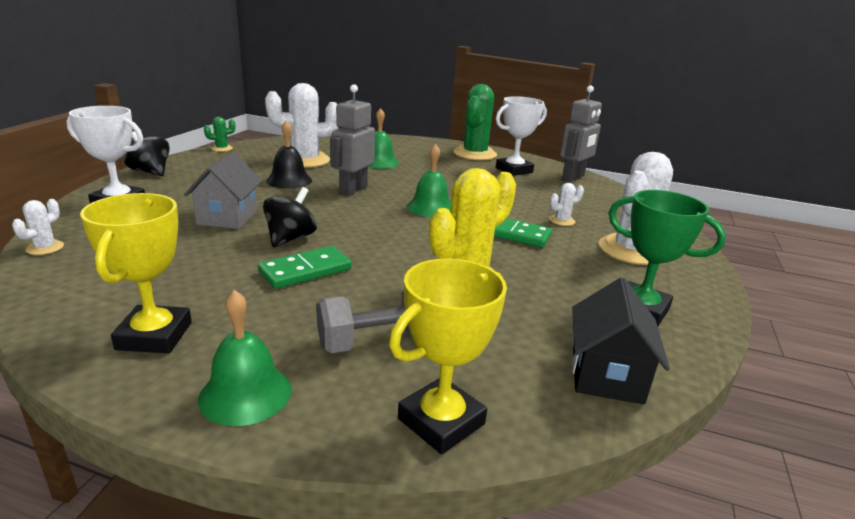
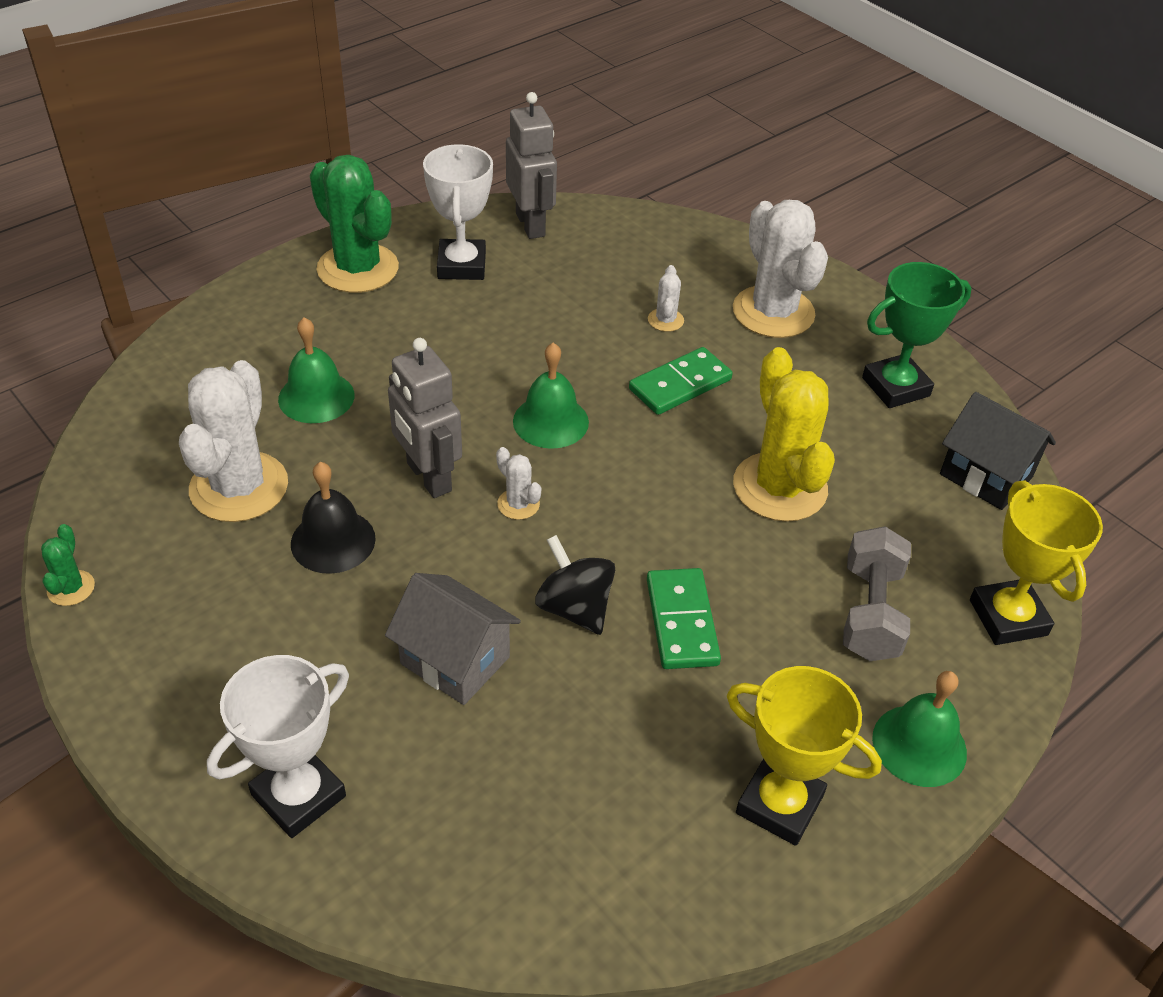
camera: 60 degrees left, 20 degrees up
(45, 248) = (452, 911): white cactus -> white cactus (518, 504)
(150, 172) = (150, 727): black spinning top -> none

